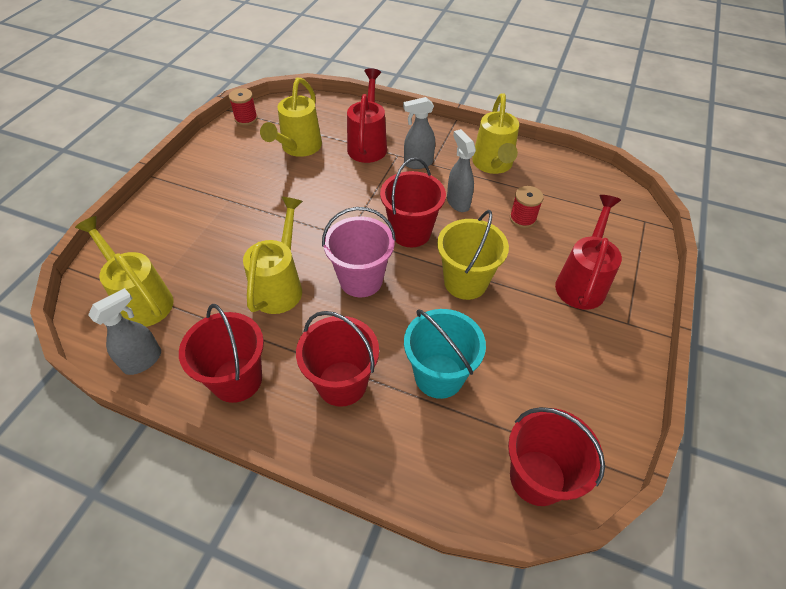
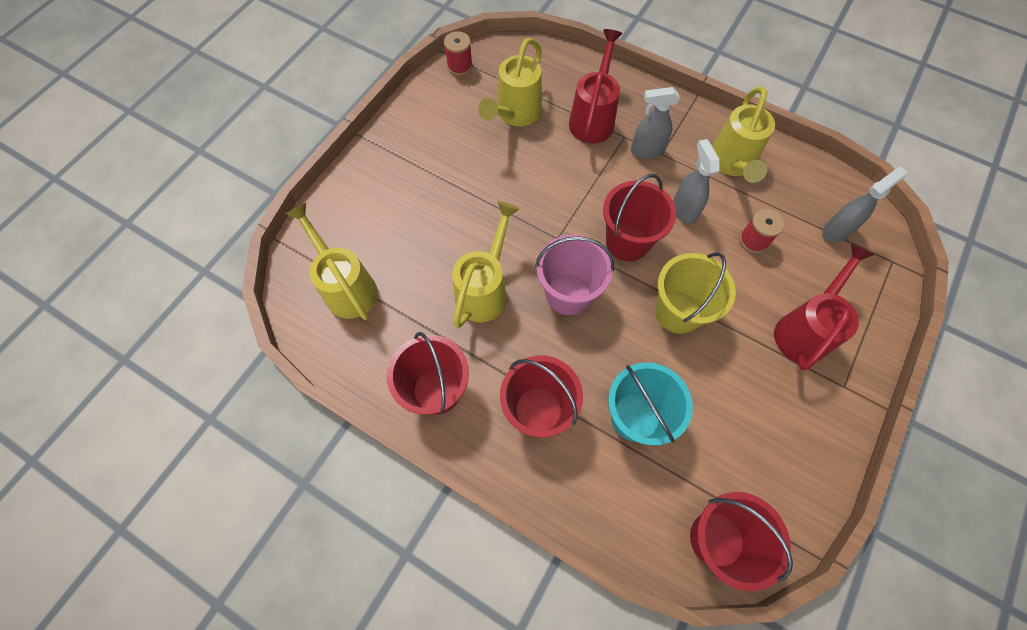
camera: 10 degrees right, 15 degrees up
(143, 360) = (348, 356): grey spray bottle -> grey spray bottle (836, 230)

